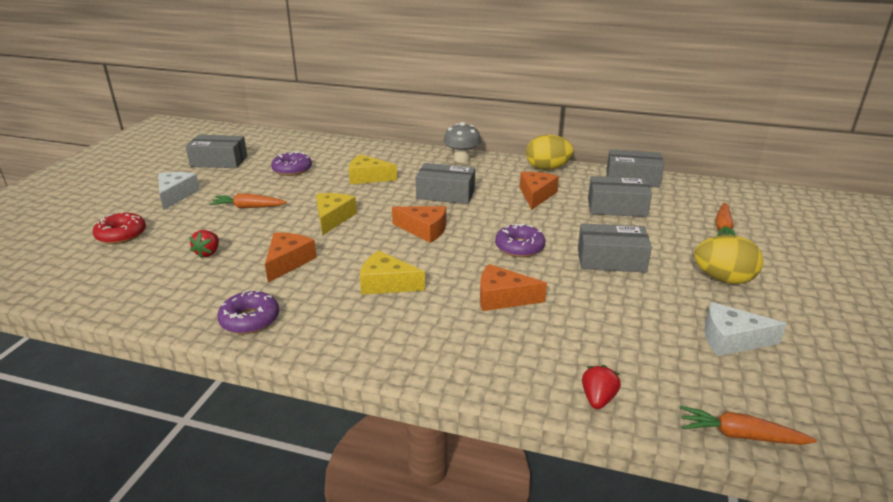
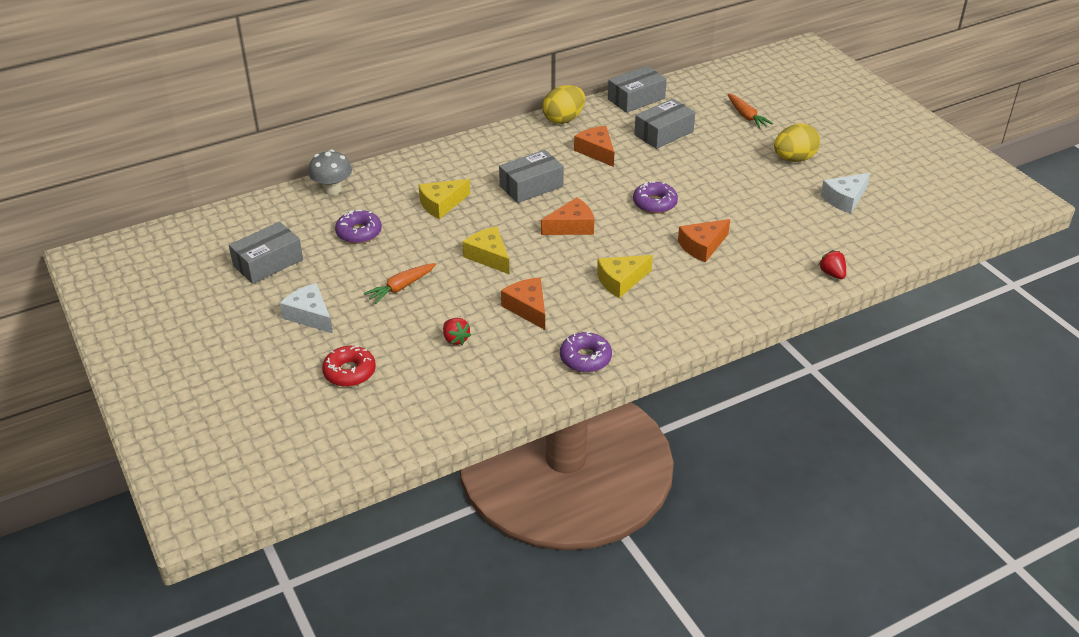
camera: 45 degrees left, 10 degrees up
(462, 159) = (482, 144): grey mushroom -> grey mushroom (332, 189)
(611, 260) = (720, 180): grey box -> none
(740, 435) = (907, 251): orange carrot -> none

